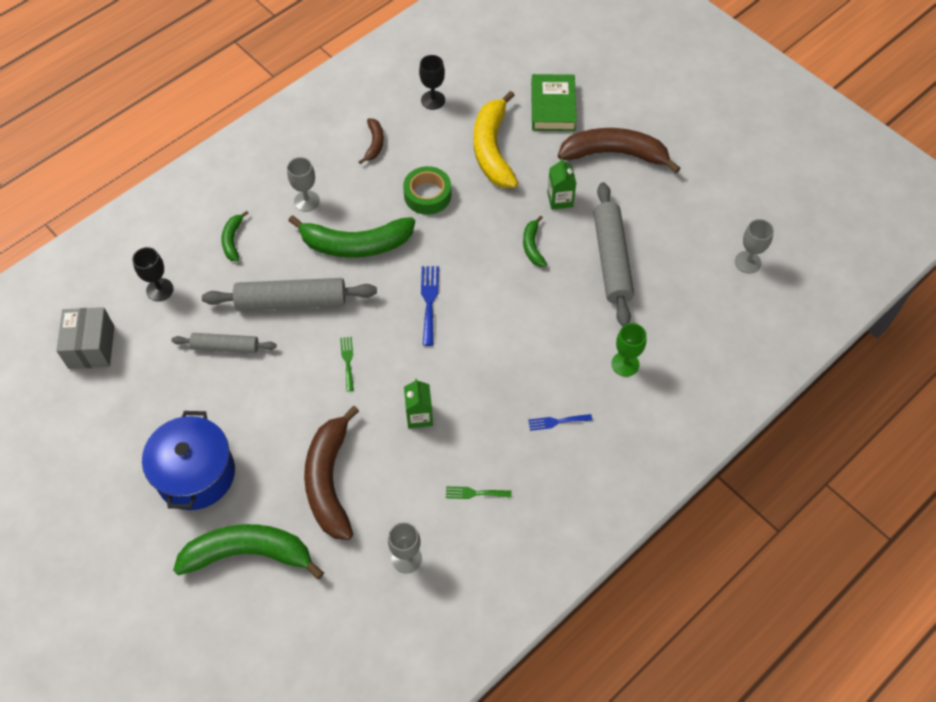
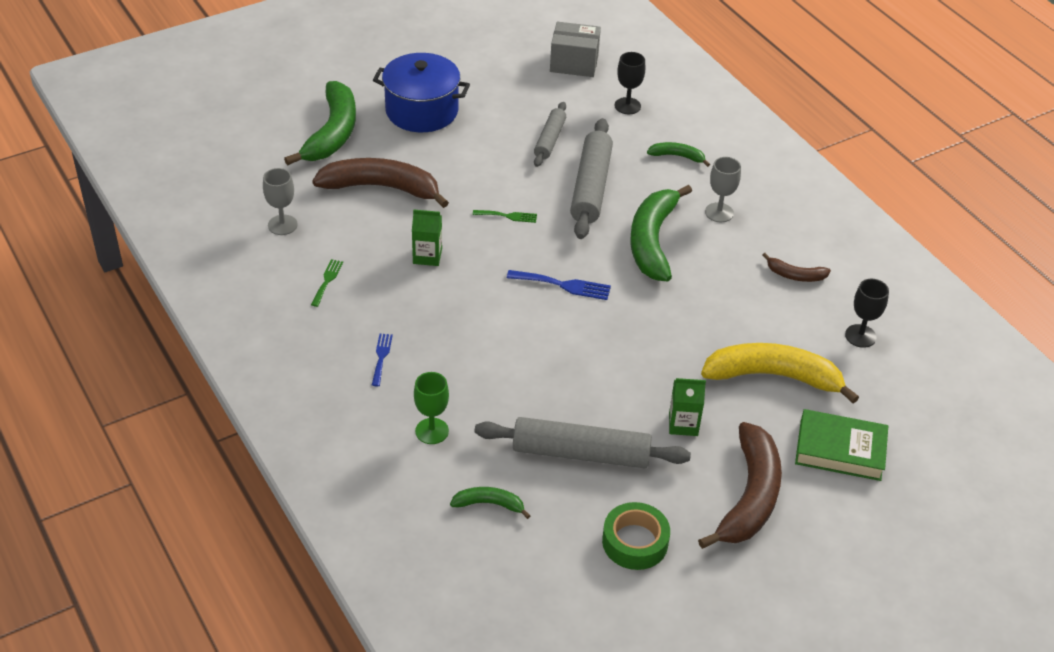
camera: 100 degrees right, 15 degrees down
(427, 195) = (711, 307): green tape -> green tape (635, 542)
(532, 246) = (618, 384): green banana -> green banana (489, 504)
(747, 262) = (542, 595): grey goblet -> none

